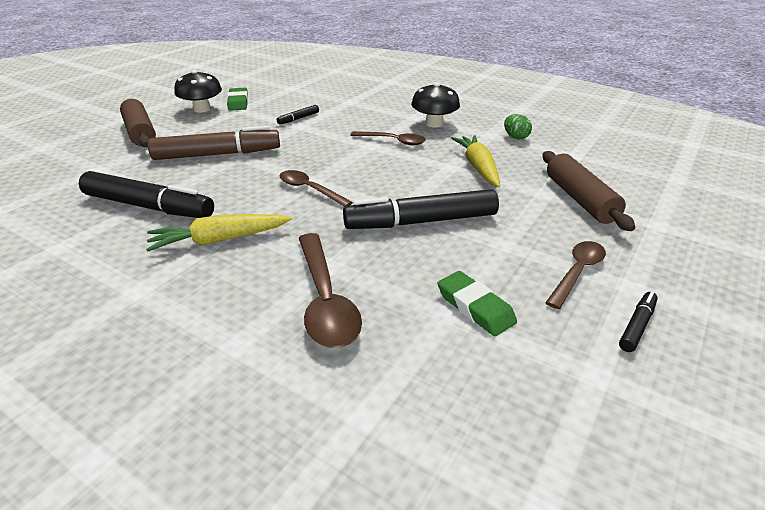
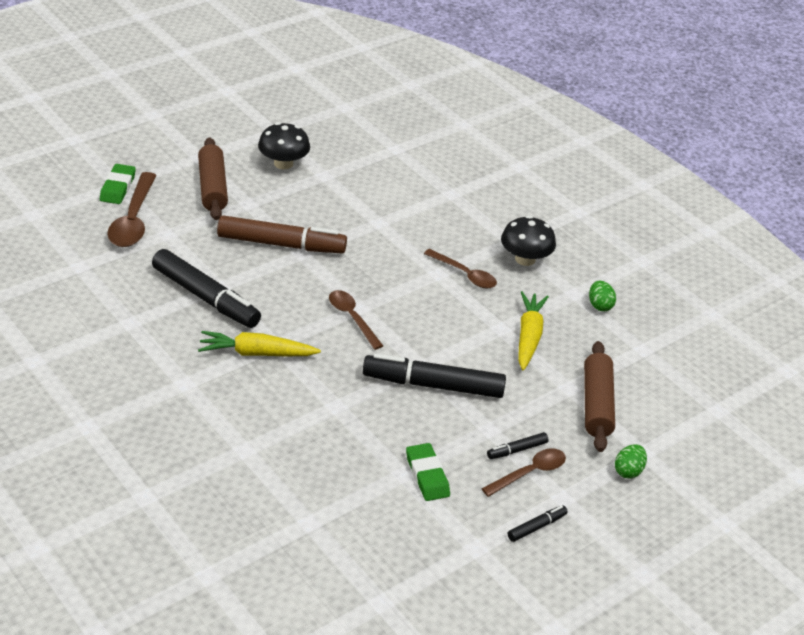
camera: 15 degrees right, 5 degrees up
(238, 102) = (326, 161): green eraser -> green eraser (118, 187)
(298, 119) = (381, 209): black marker -> black marker (517, 450)
(325, 300) = (319, 435): brown spoon -> brown spoon (133, 220)
(663, 243) = (628, 471): none -> green egg

